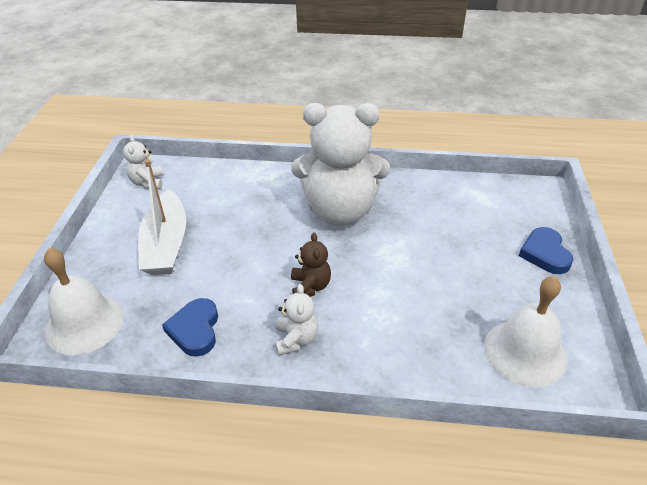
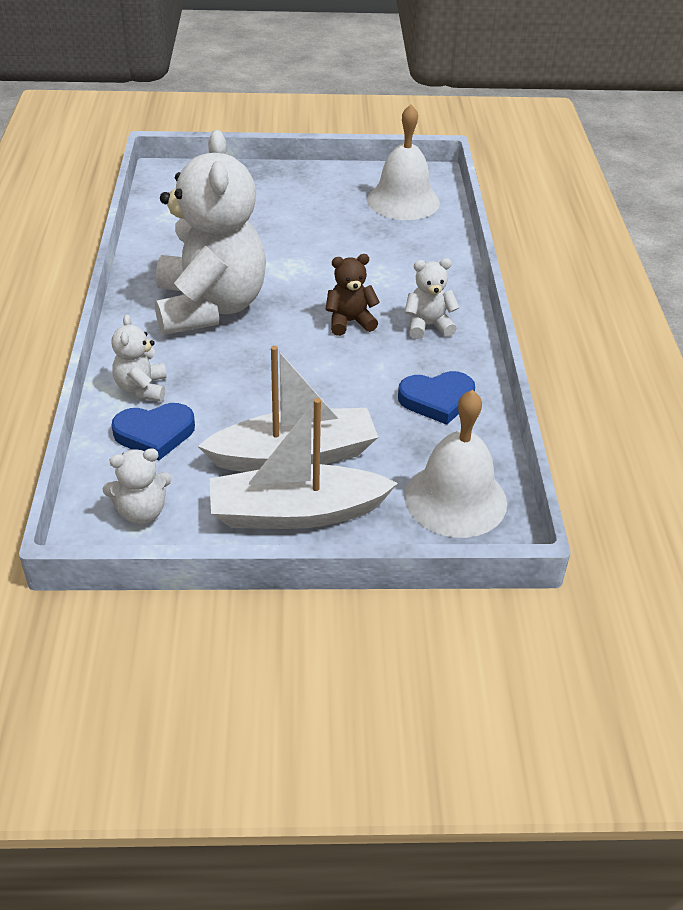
camera: 100 degrees left, 0 degrees up
(115, 242) = (296, 512): none -> white boat
(255, 181) = (142, 388): none -> white teddy bear
(545, 253) = (272, 179): blue heart -> blue heart (154, 434)

